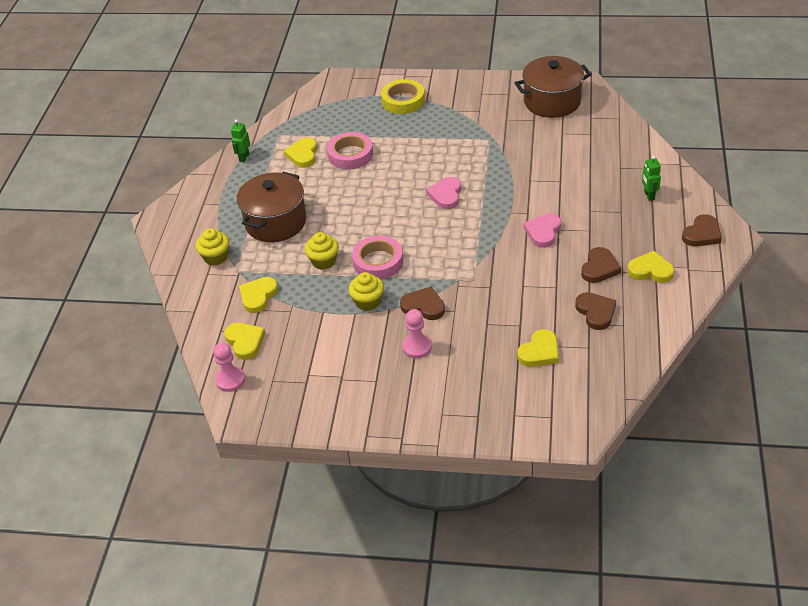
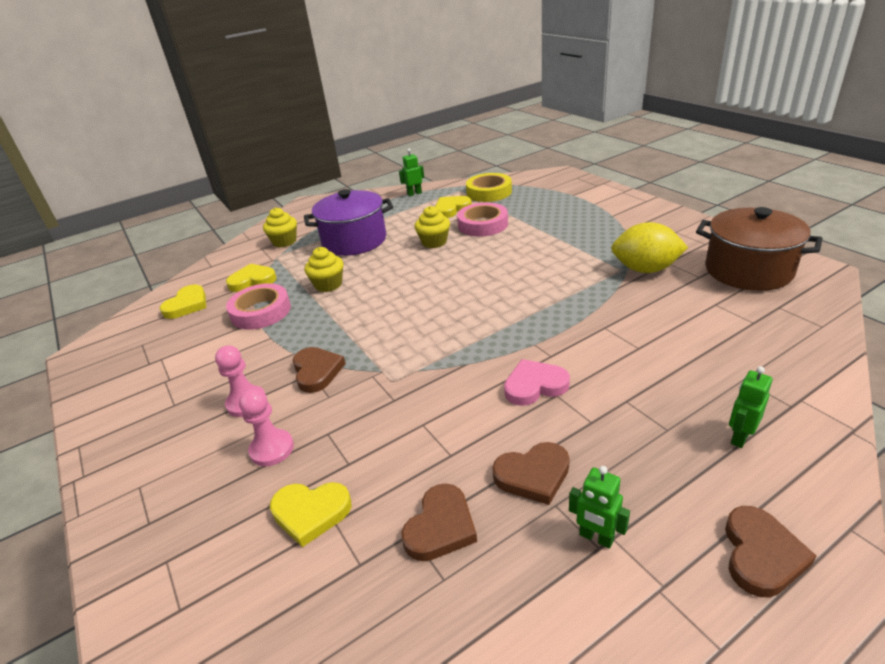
camera: 50 degrees right, 10 degrees down
(230, 380) = (131, 324): pink pawn -> pink pawn (272, 449)
(275, 222) = (354, 241): brown pot -> purple pot
(368, 302) = (293, 335): yellow cupcake -> yellow cupcake (434, 242)
(378, 262) = (357, 310): pink tape -> pink tape (261, 311)
(403, 100) = (590, 207): yellow tape -> yellow tape (489, 192)
(446, 195) = (501, 293): pink heart -> none
(501, 131) = (645, 269): none -> yellow lemon
(650, 270) = (596, 537): yellow heart -> green robot
(702, 234) = (761, 555): brown heart -> brown heart turned 75 degrees counterclockwise

